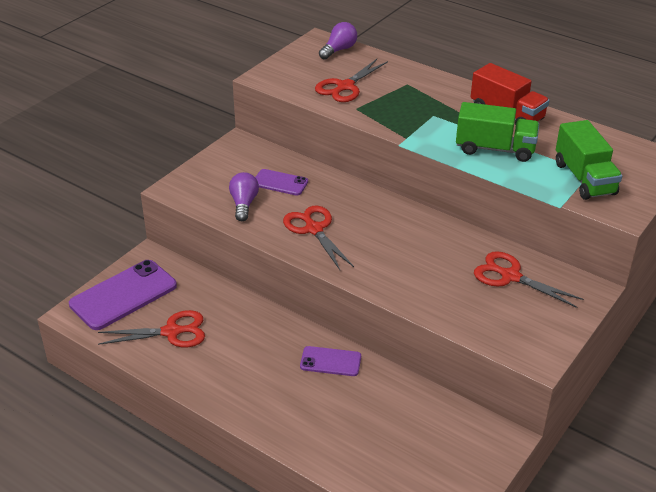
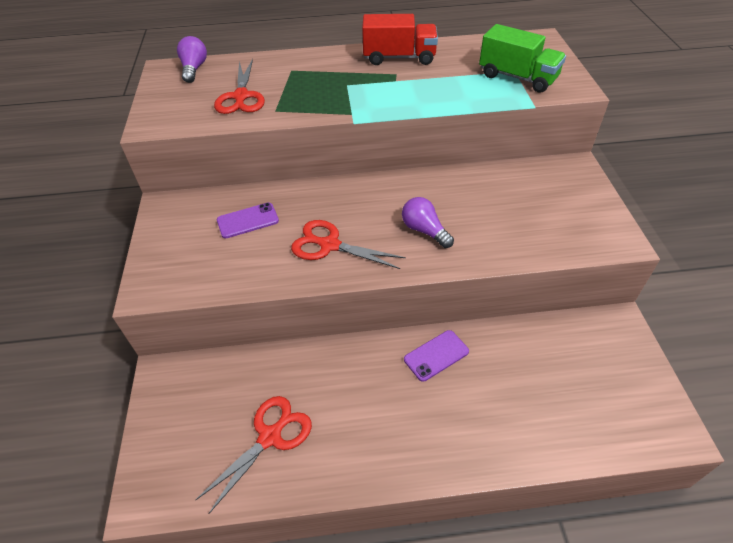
camera: 40 degrees left, 10 degrees up
(123, 295) = (177, 434): purple phone -> none
(244, 204) = (238, 261): purple light bulb -> purple light bulb (424, 230)
(495, 149) = (429, 87): green truck -> none
(510, 276) = (518, 189): red scissors -> none

